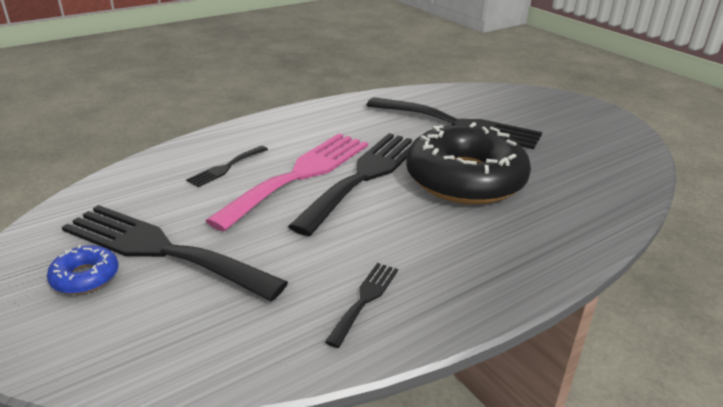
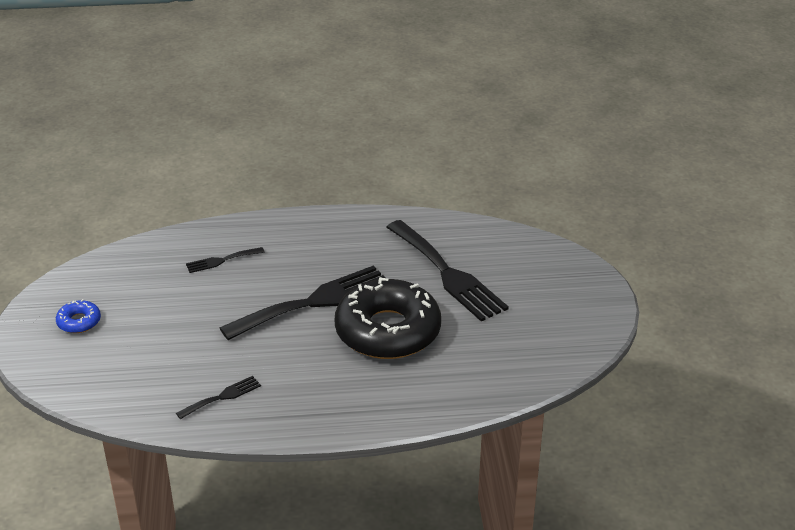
camera: 30 degrees right, 5 degrees up
(161, 250) = (132, 318): black fork -> none
(300, 175) = (268, 285): pink fork -> none

